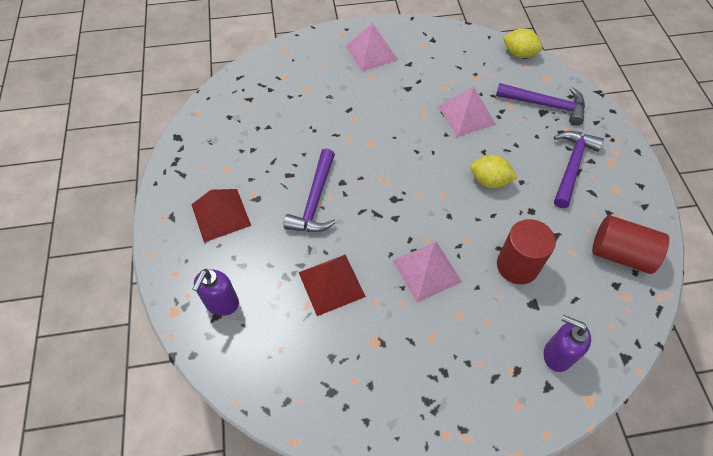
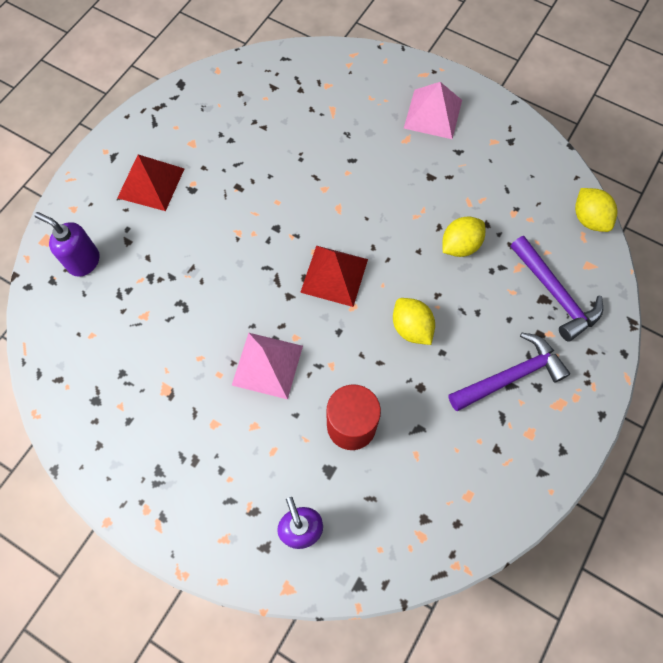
camera: 40 degrees right, 10 degrees up
(222, 303) = (84, 261): purple soap dispenser -> purple soap dispenser turned 60 degrees clockwise
(315, 201) = (237, 228): purple hammer -> none
(331, 284) = (179, 313): red pyramid -> red pyramid (334, 275)
(466, 115) = (460, 245): pink pyramid -> yellow lemon
(620, 254) = (462, 496): red cylinder -> none

